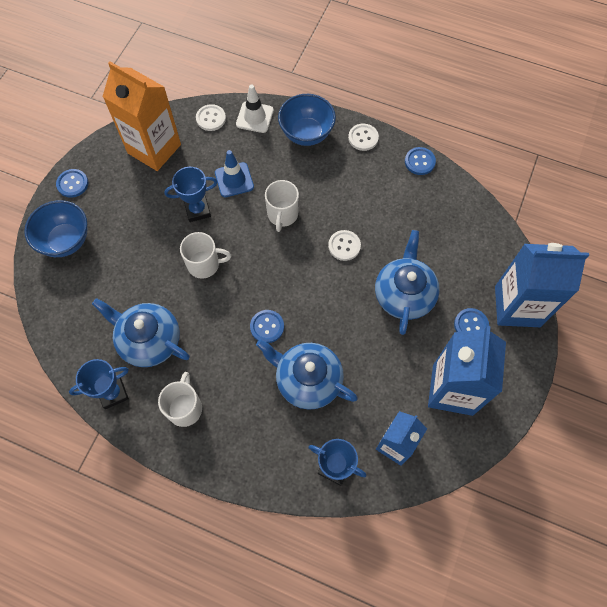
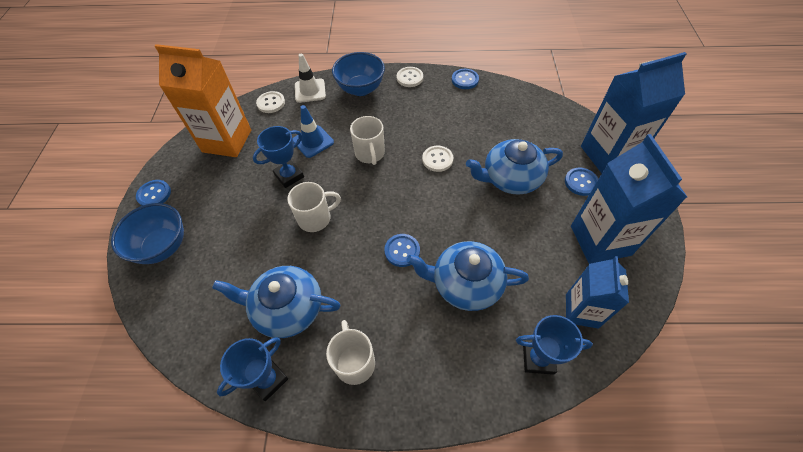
camera: 20 degrees left, 10 degrees down
(404, 294) = (510, 178): blue teapot -> blue teapot turned 90 degrees counterclockwise

